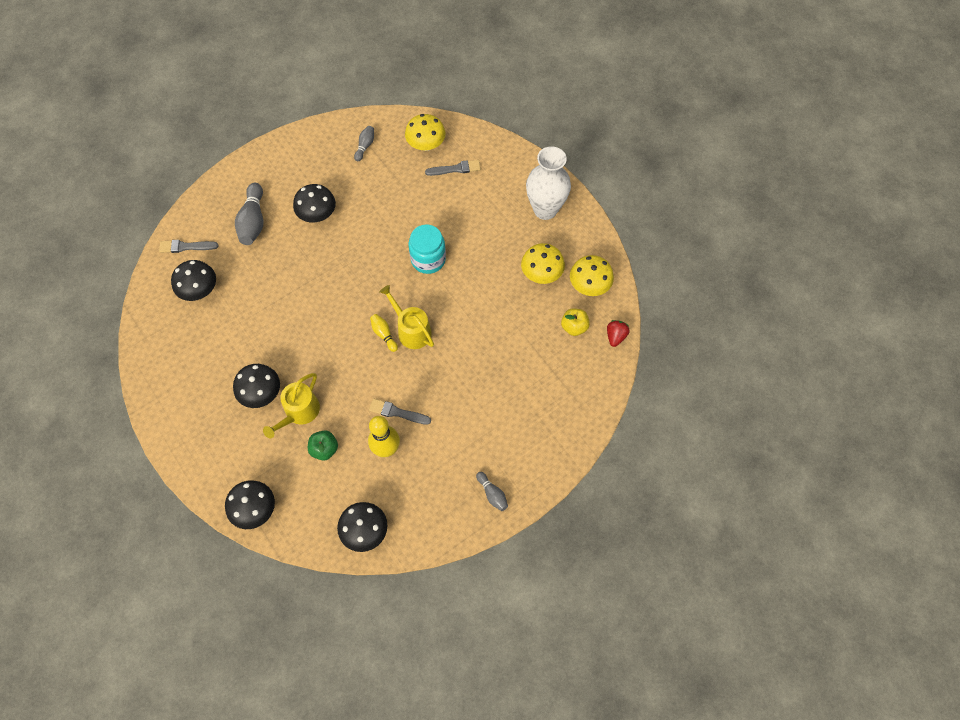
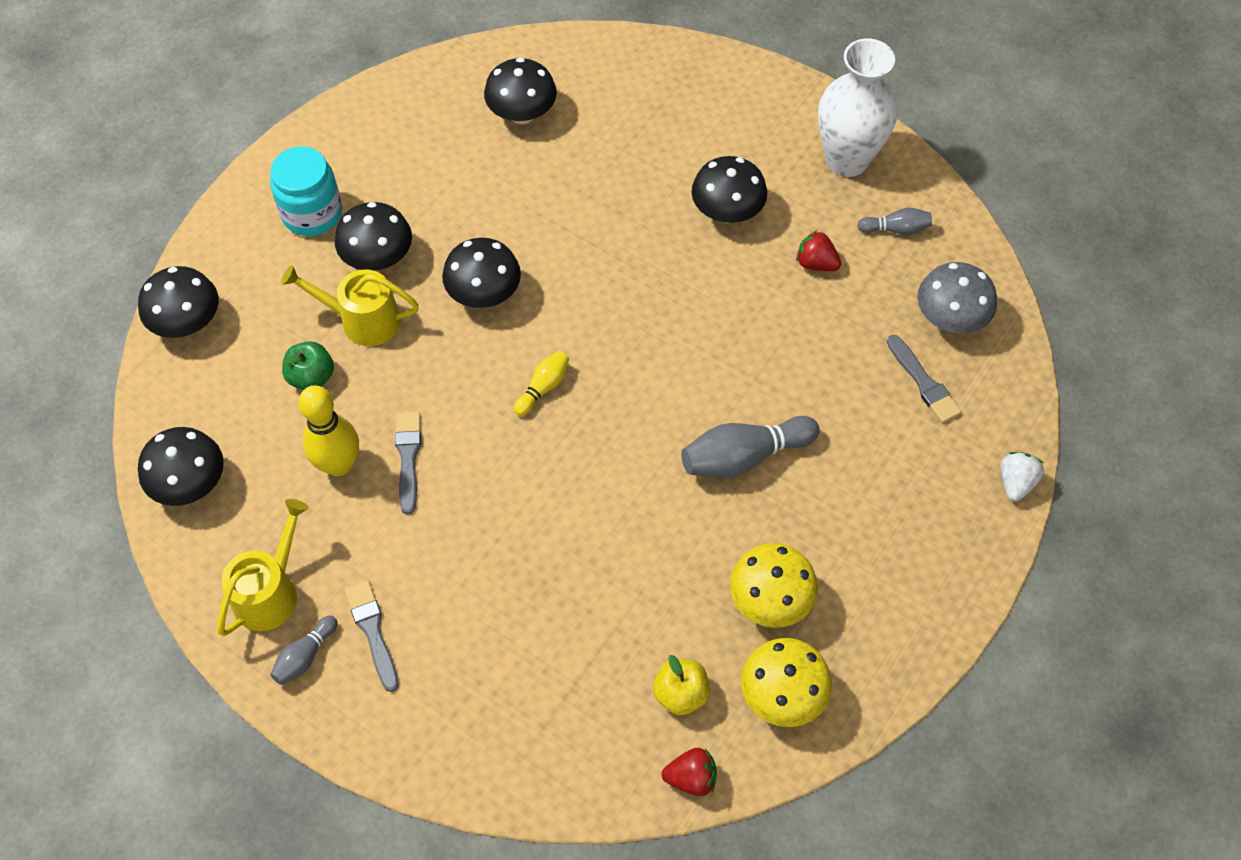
camera: 70 degrees right, 5 degrees down
(186, 247) = (589, 68): grey brush -> grey brush (373, 631)
(253, 221) = (672, 133): grey bowling pin -> grey bowling pin (744, 457)
(312, 345) = (484, 294): none -> black mushroom
(368, 187) = (816, 263): none -> red strawberry
(411, 330) = (567, 426): yellow watering can -> yellow watering can (270, 592)
(426, 144) = (950, 318): yellow mushroom -> grey mushroom
(428, 259) = (715, 403): turquoise jar -> turquoise jar (312, 213)
(522, 154) = (1015, 482): none -> white strawberry
(545, 209) = (913, 562): white vase -> white vase (847, 160)

